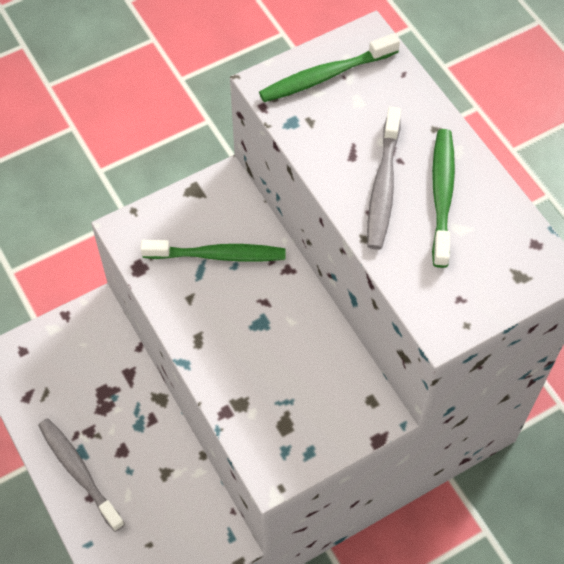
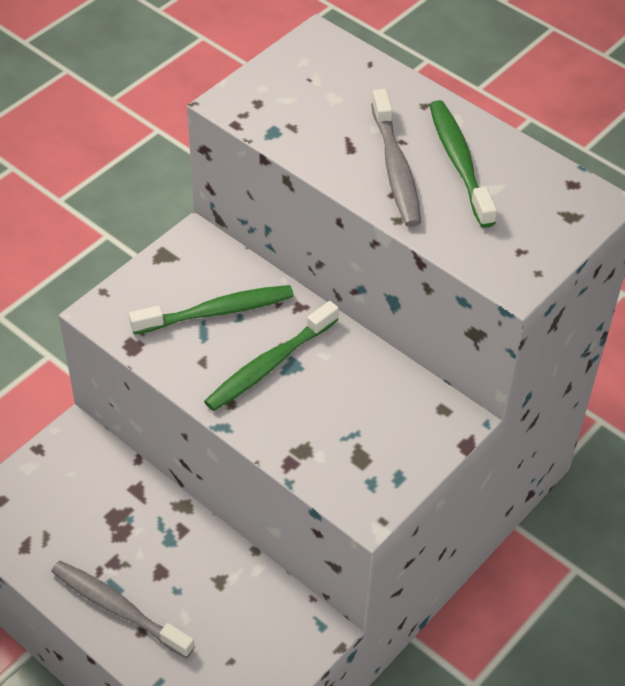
camera: 20 degrees left, 10 degrees down
(325, 76) = (289, 82): green toothbrush -> green toothbrush (269, 365)

